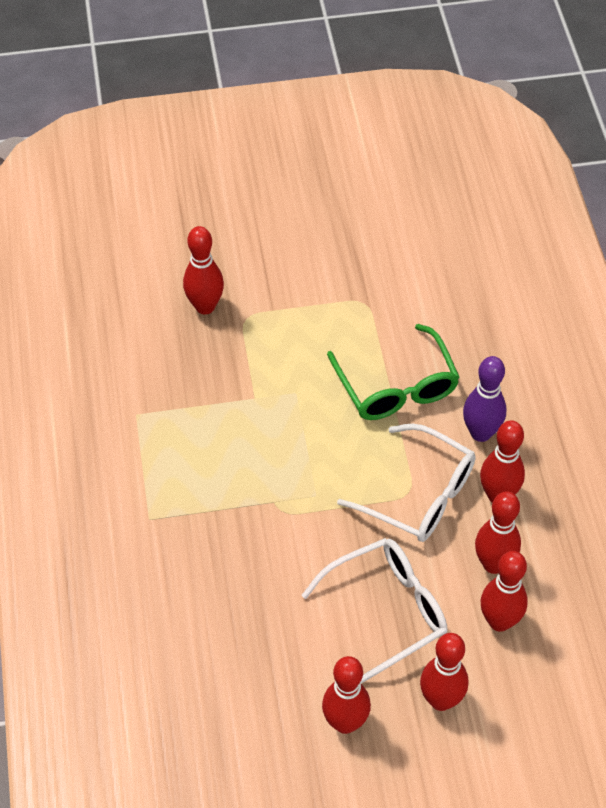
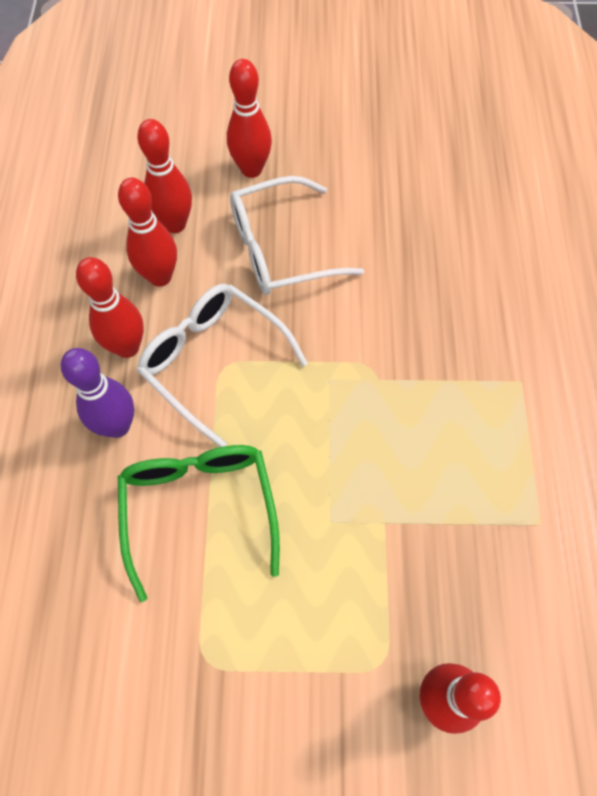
camera: 170 degrees left, 10 degrees up
(345, 722) = (341, 164): red bowling pin -> none

